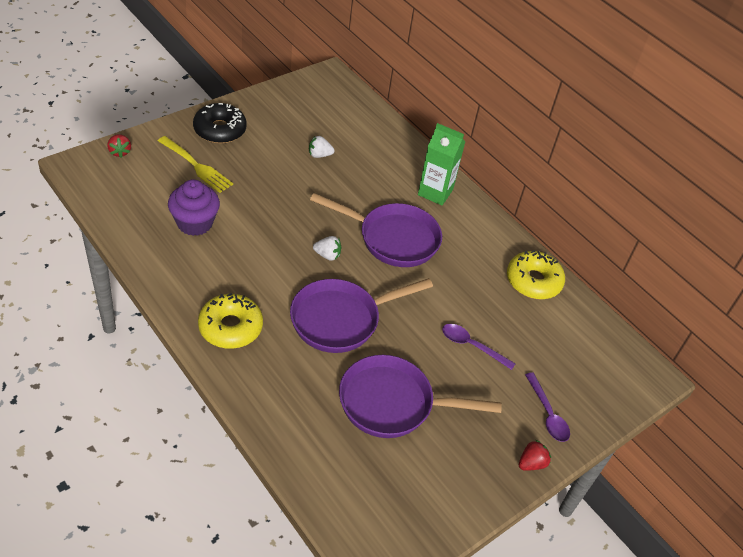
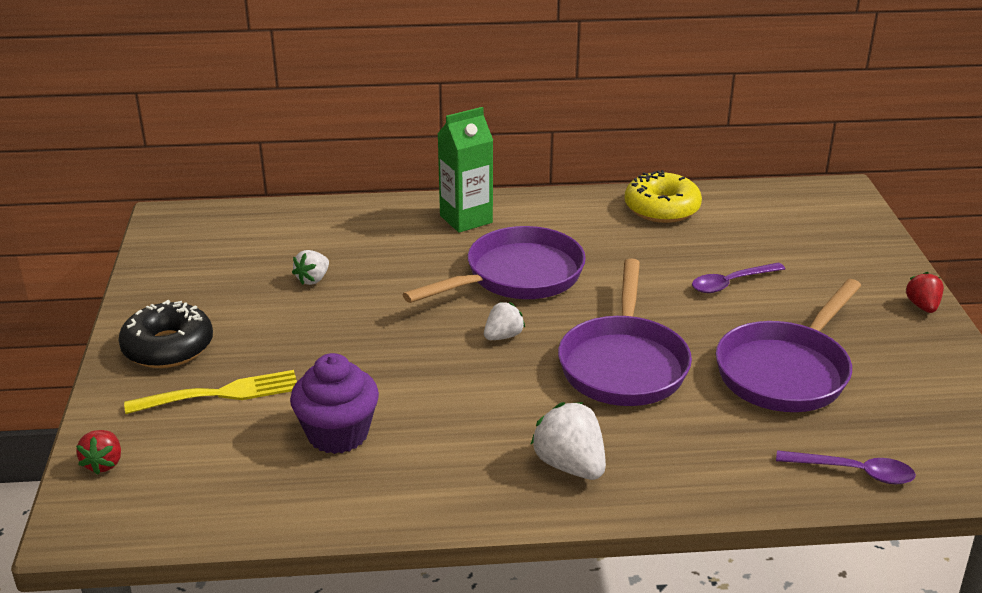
camera: 50 degrees left, 15 degrees down
(120, 152) = (104, 463): red strawberry -> red strawberry turned 75 degrees clockwise
(230, 327) = (570, 465): yellow donut -> white strawberry
(547, 414) = (859, 271): purple spoon -> purple spoon (853, 472)

